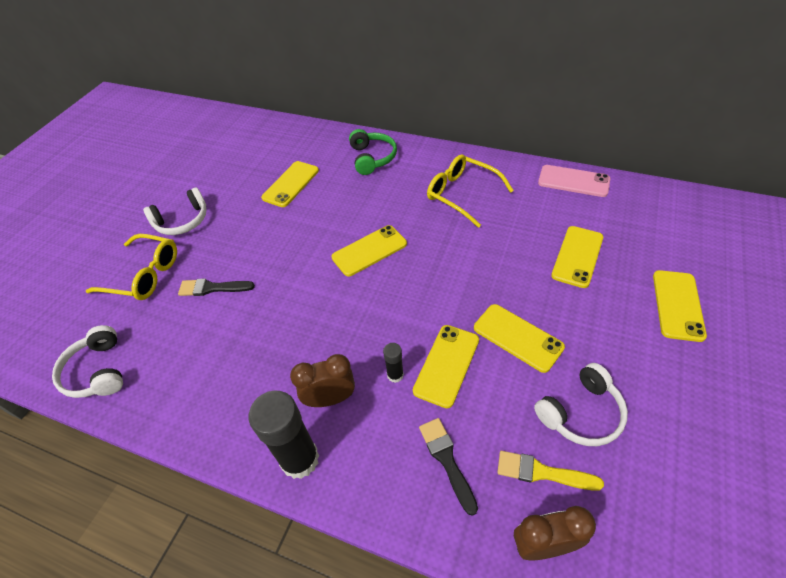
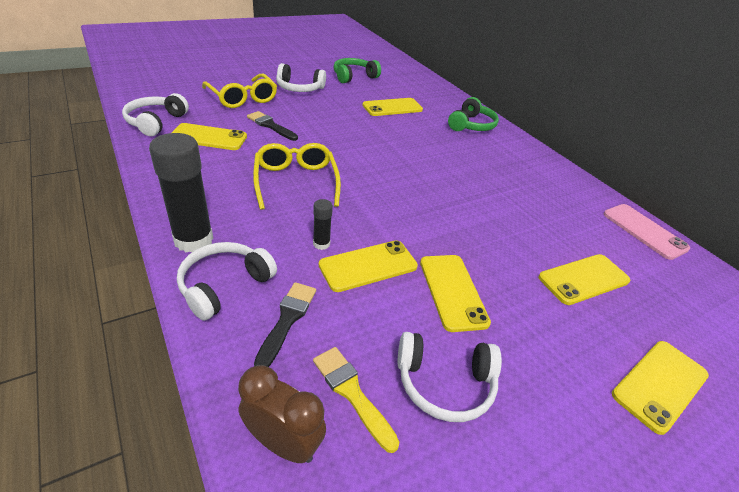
camera: 30 degrees right, 10 degrees down
(215, 169) = (354, 77): none -> green headphones
(330, 399) = (259, 224): brown clock -> none
(369, 251) = (400, 168): yellow phone -> yellow phone (208, 137)
(373, 475) = (224, 285): none -> white headphones
(462, 194) = (520, 181): yellow glasses -> yellow glasses (296, 182)

